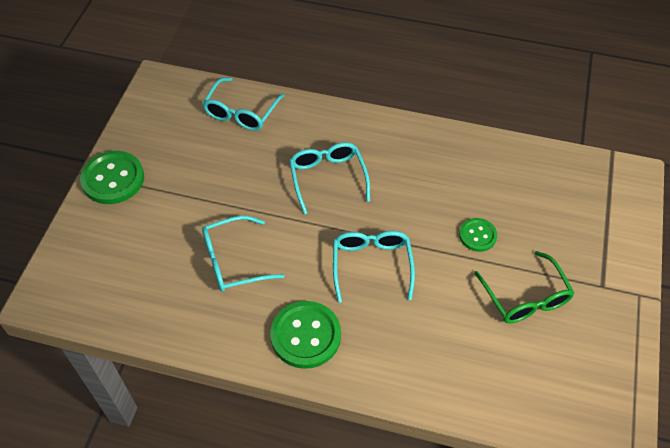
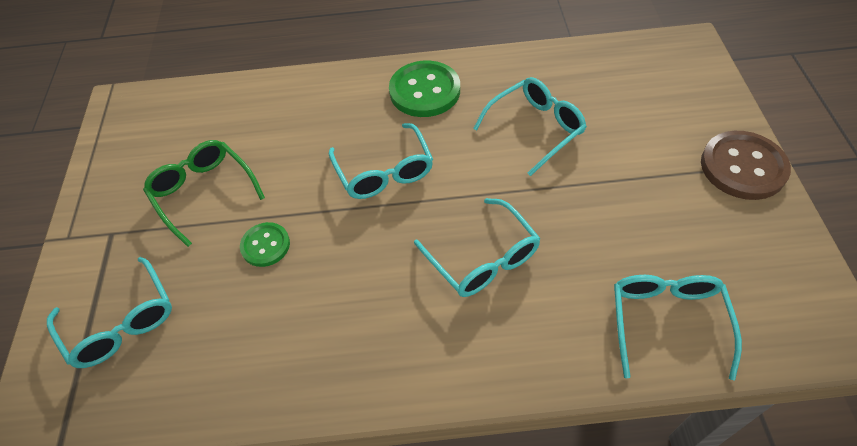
camera: 165 degrees right, 0 degrees up
(113, 179) = (743, 167): green button -> brown button
(583, 214) = (121, 323): none -> turquoise glasses

